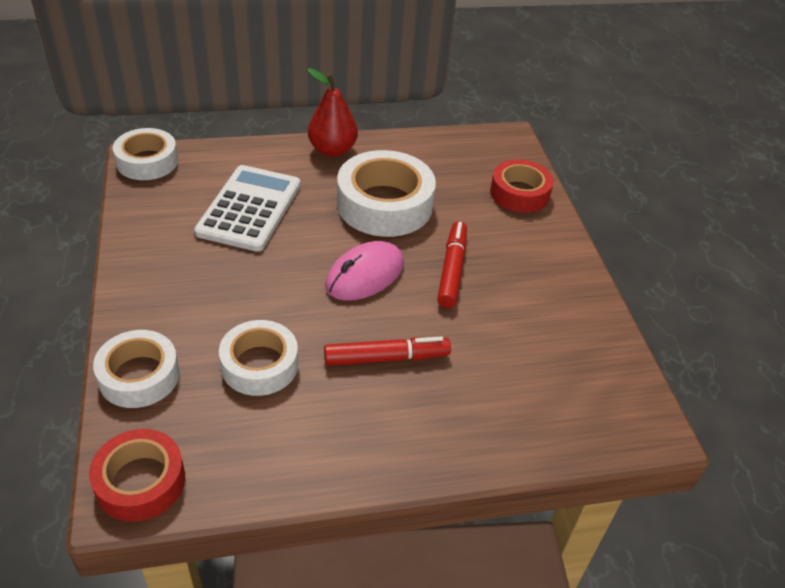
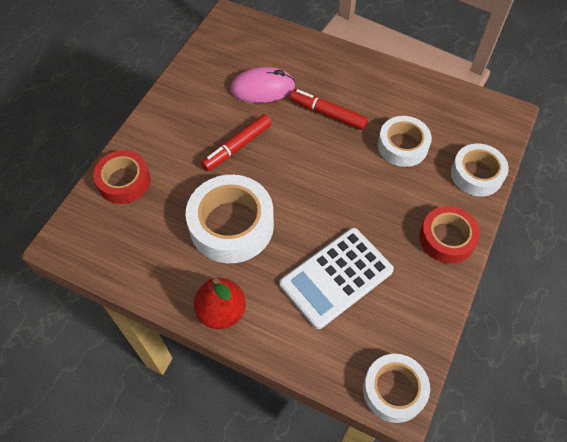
camera: 140 degrees left, 15 degrees up
(140, 481) = (495, 116): red tape -> red tape (447, 238)
(365, 275) = (296, 172): pink mouse -> pink mouse (262, 88)

